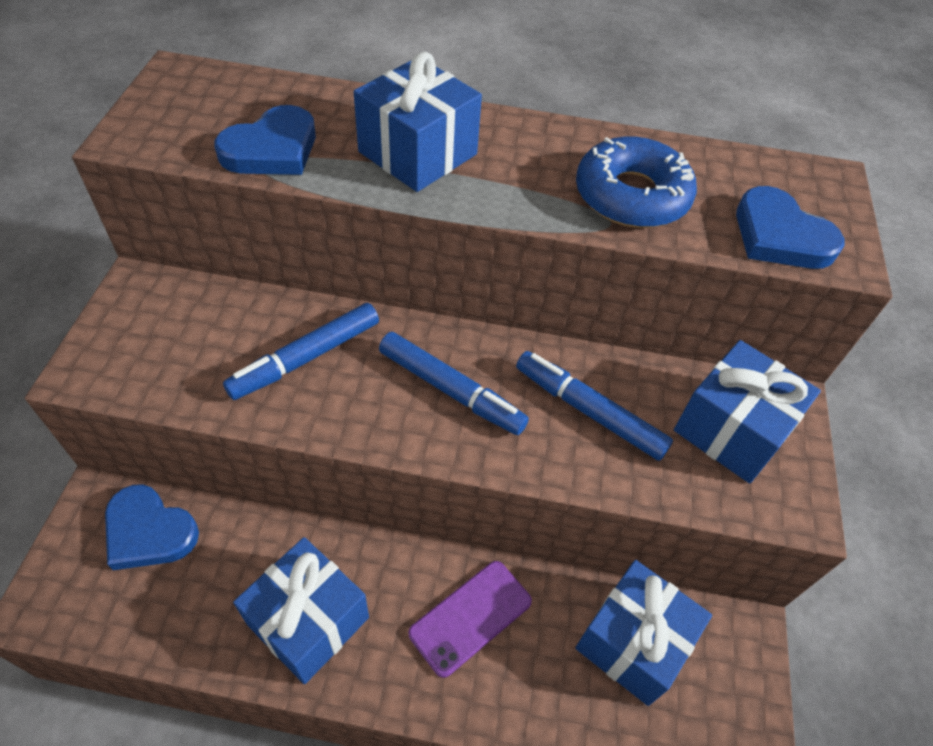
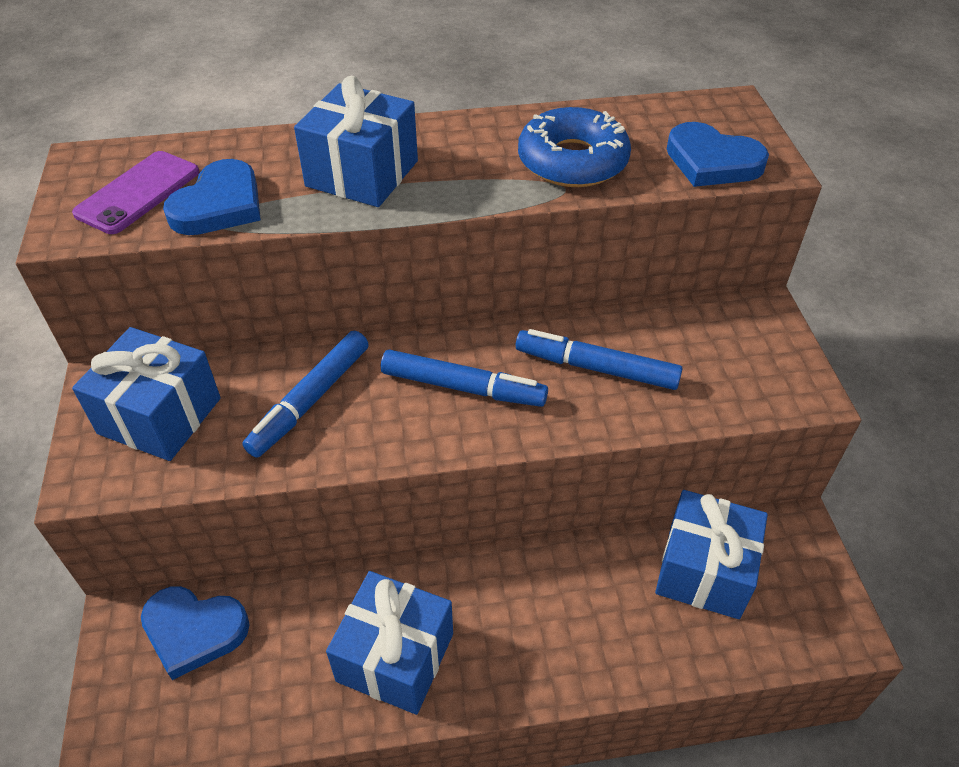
camera: 15 degrees left, 5 degrees down
(470, 617) = (549, 600): purple phone -> purple phone (138, 192)
(732, 429) = (726, 346): blue gift -> blue gift (160, 416)

